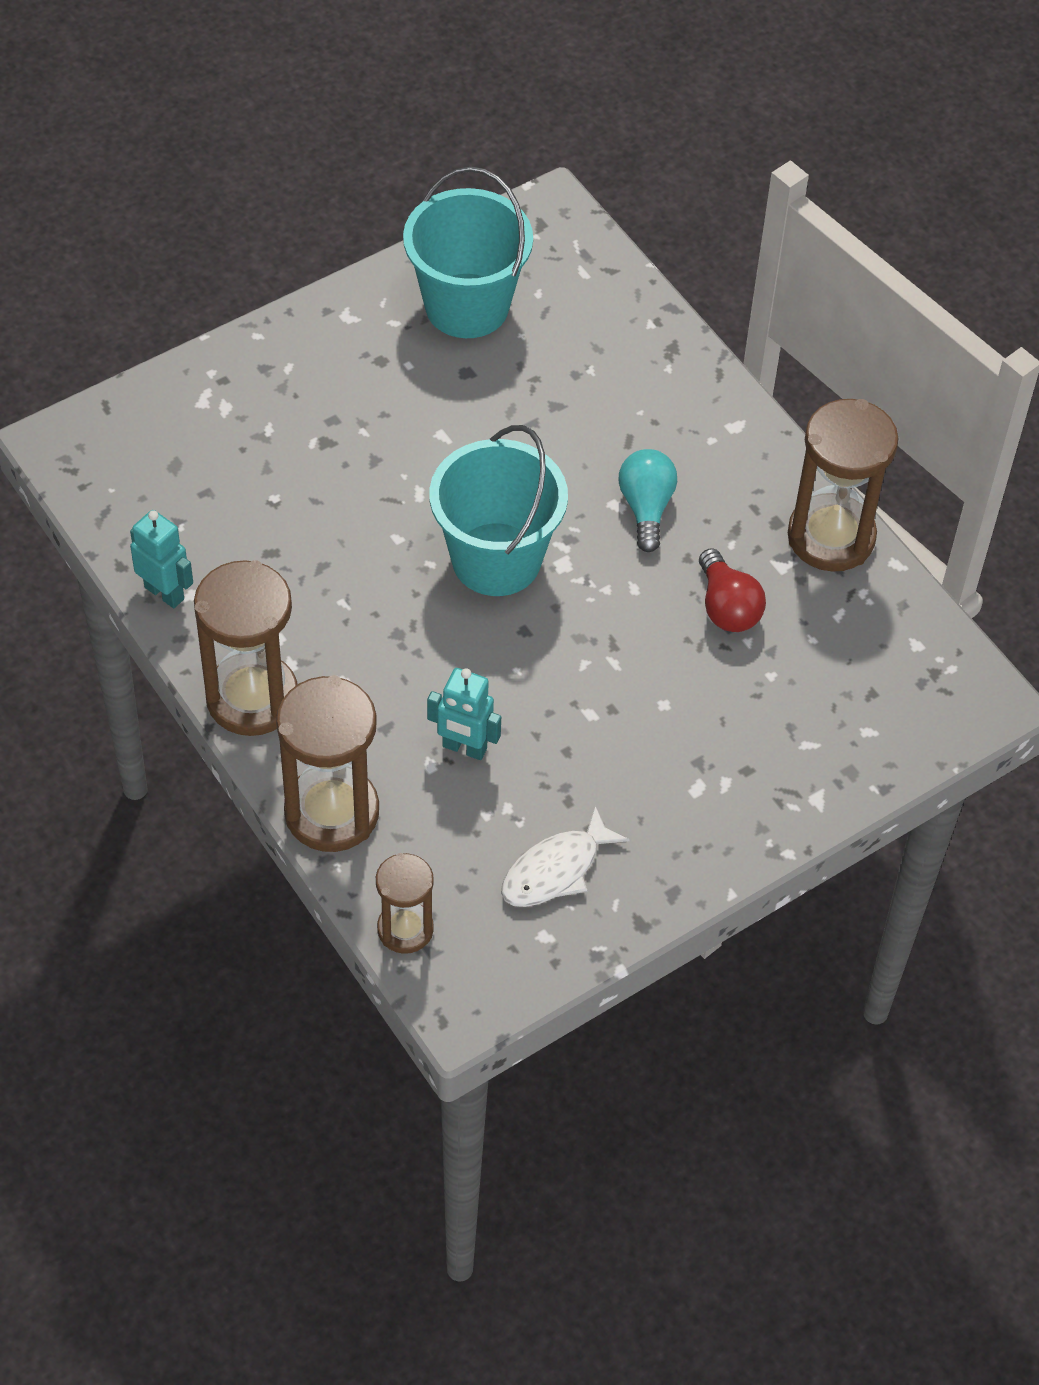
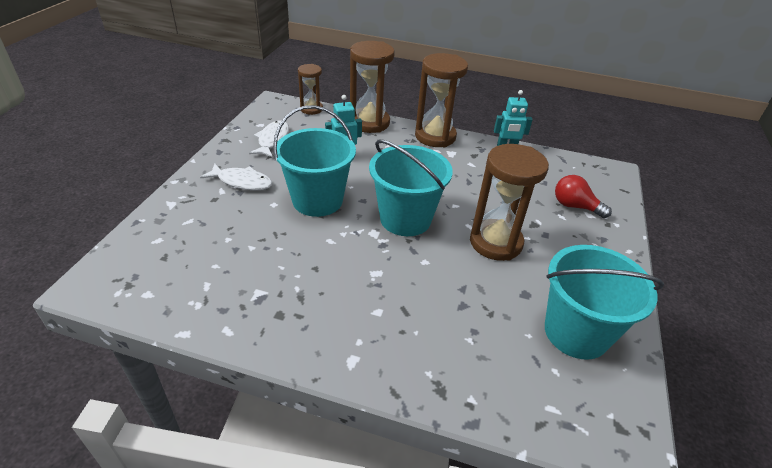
camera: 140 degrees right, 15 degrees down
(593, 671) = (317, 200): none -> turquoise bucket
(646, 507) = (360, 280): turquoise light bulb -> none
(681, 784) = (242, 182): none -> white fish
(727, 607) = (274, 256): red light bulb -> red light bulb (575, 206)
(831, 537) = (238, 325): brown hourglass -> brown hourglass (495, 242)

